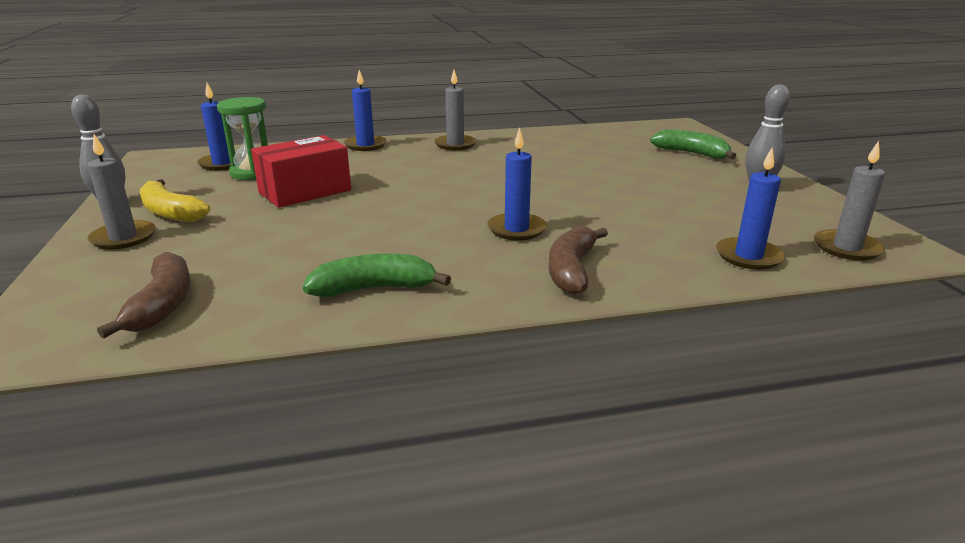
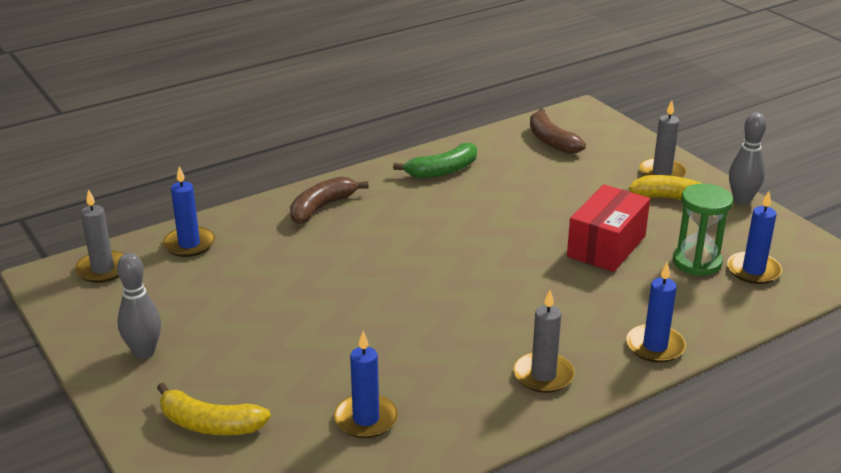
camera: 160 degrees right, 5 degrees up
(516, 229) = (379, 237): blue candle -> blue candle (366, 419)
(572, 270) = (322, 207): brown banana -> brown banana turned 135 degrees counterclockwise
(692, 154) = (209, 424): green banana -> yellow banana

